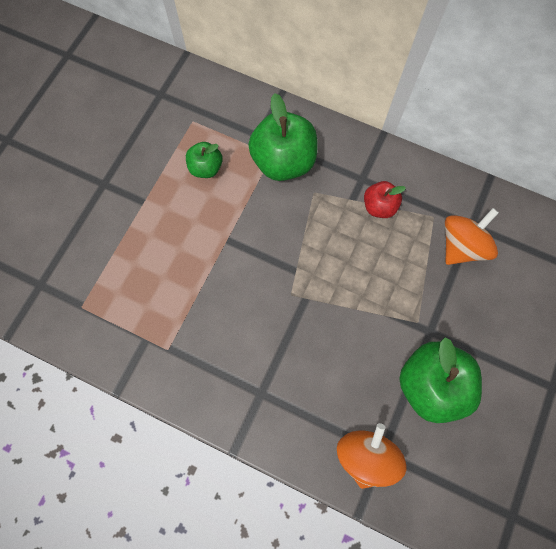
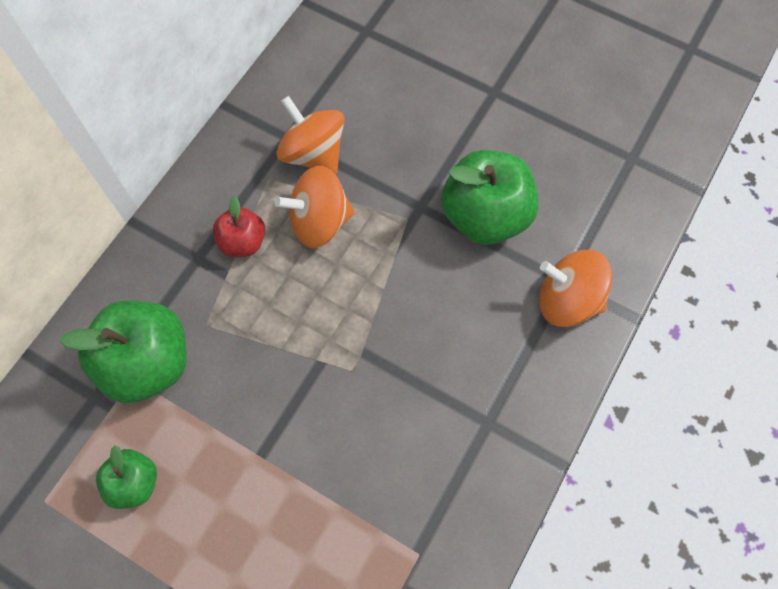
camera: 85 degrees left, 5 degrees down
(404, 257) = (319, 222): none -> orange spinning top

